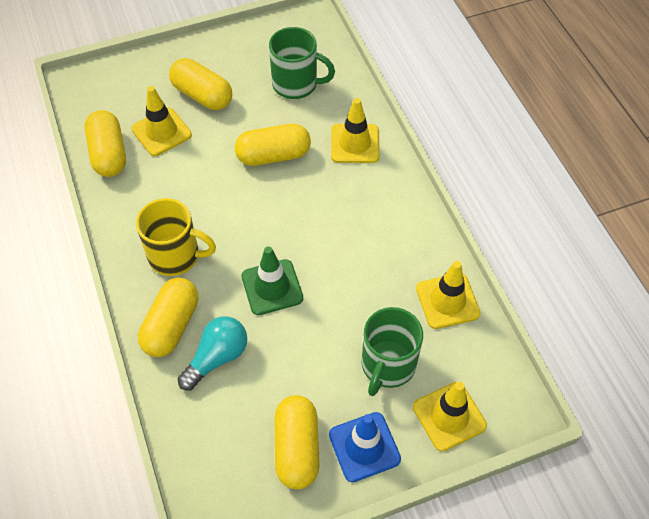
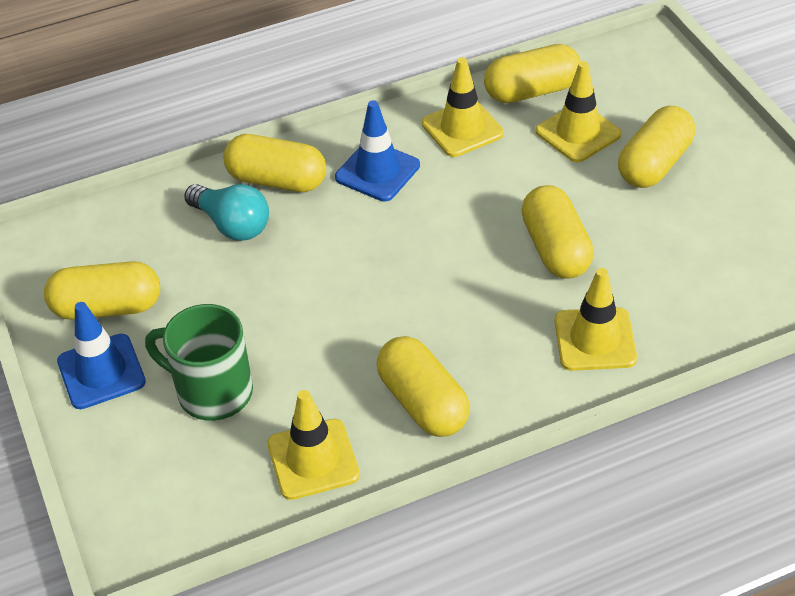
camera: 90 degrees right, 10 degrees down
(176, 256) = (377, 171): yellow mug -> blue traffic cone
(272, 287) = (333, 266): green traffic cone -> none
(296, 84) = (702, 263): green mug -> none
(402, 237) = (423, 402): none -> yellow capsule
(449, 416) = (133, 461): yellow traffic cone -> yellow traffic cone (462, 128)

